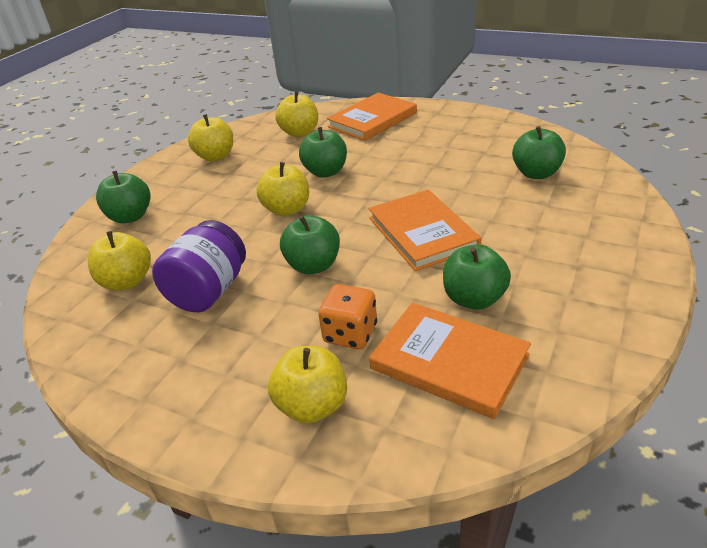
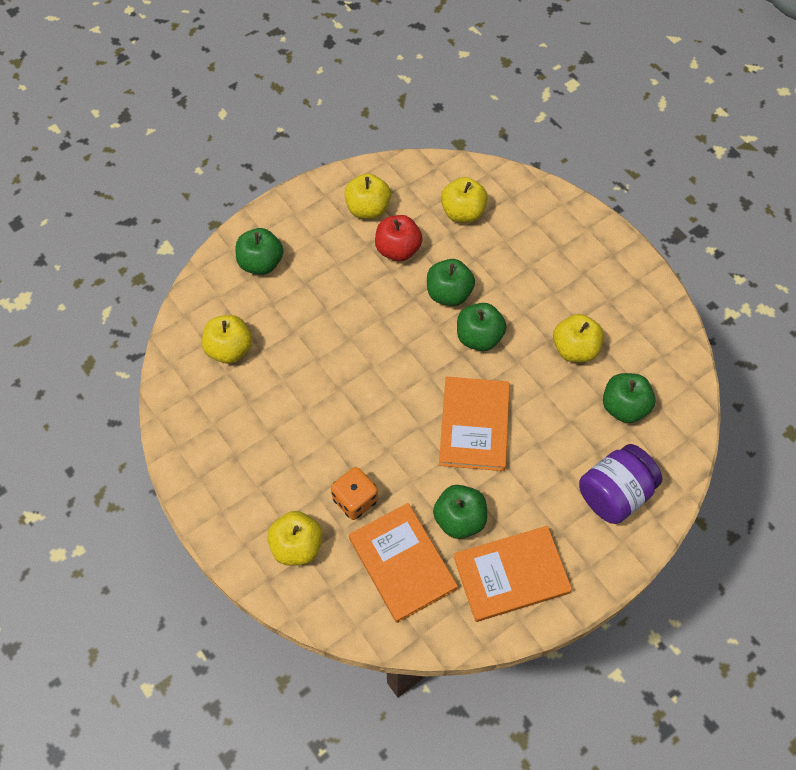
camera: 25 degrees right, 25 degrees up
(208, 291) = (282, 396): purple jar -> purple jar (614, 493)
(259, 166) = (398, 249): none -> red apple
(287, 209) = (387, 329): yellow apple -> yellow apple (575, 349)
(313, 265) = (370, 413): green apple -> green apple (479, 337)
(372, 120) = (543, 230): orange book -> orange book (511, 575)

